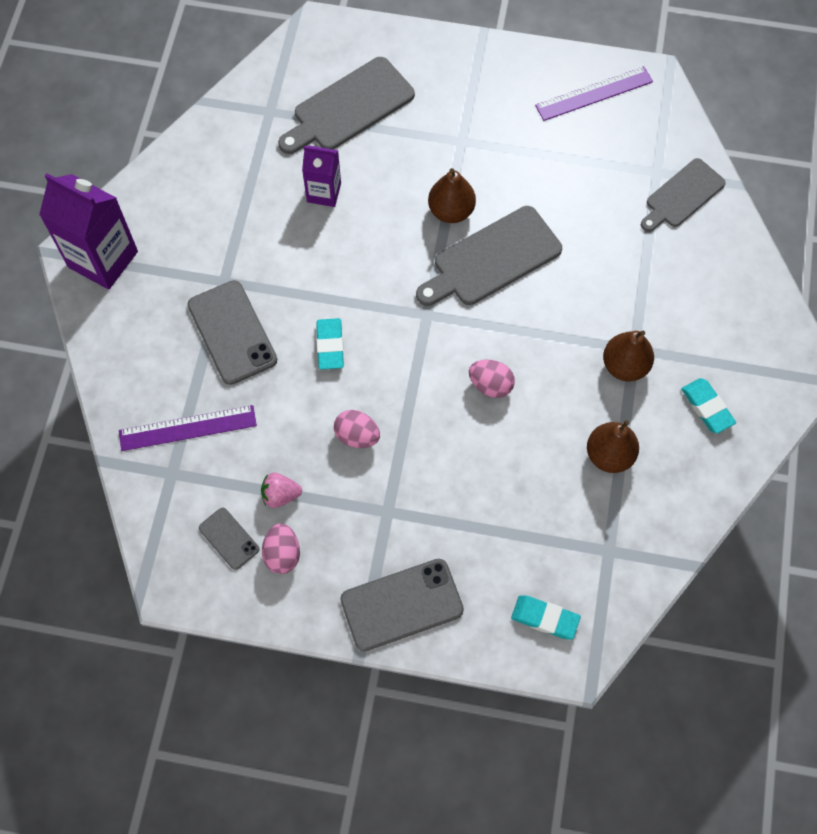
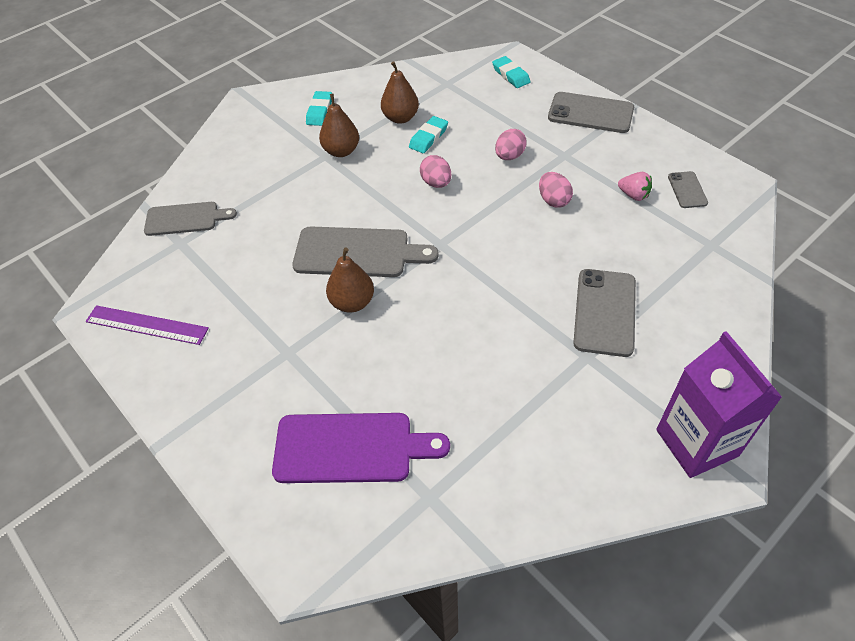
camera: 140 degrees left, 15 degrees down
(187, 428) = (683, 266): purple ruler -> none
(282, 554) = (653, 166): pink egg -> pink egg (509, 156)
(324, 192) = (442, 380): purple carton -> none
(330, 345) = (530, 262): turquoise eraser -> turquoise eraser (428, 137)
(349, 107) = (351, 448): grey cutting board -> purple cutting board

